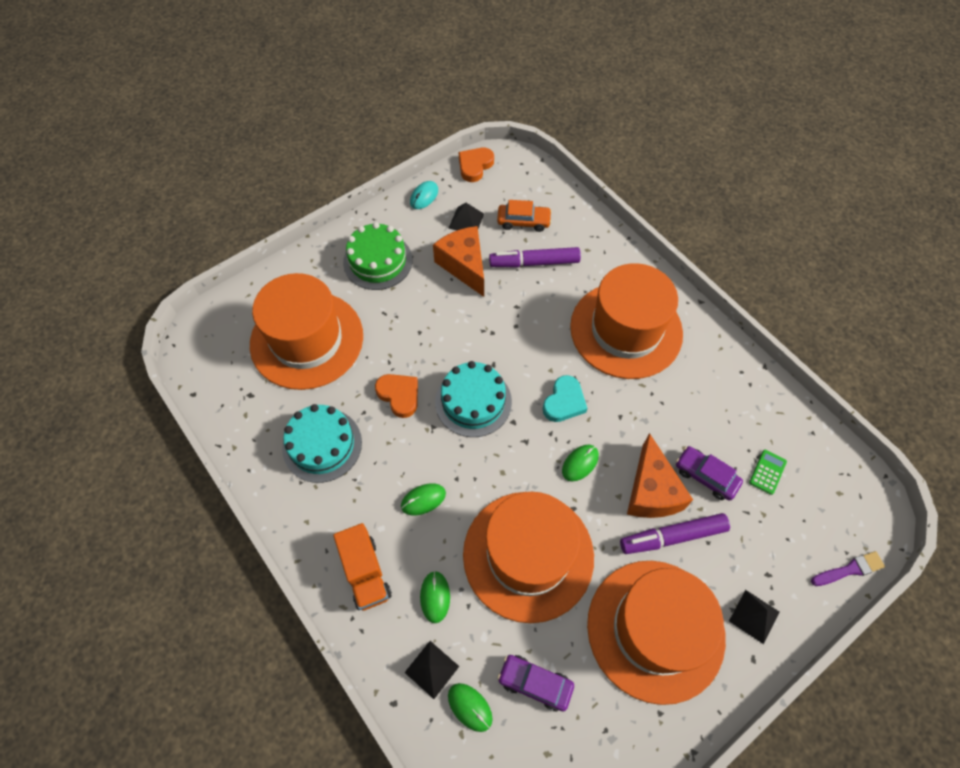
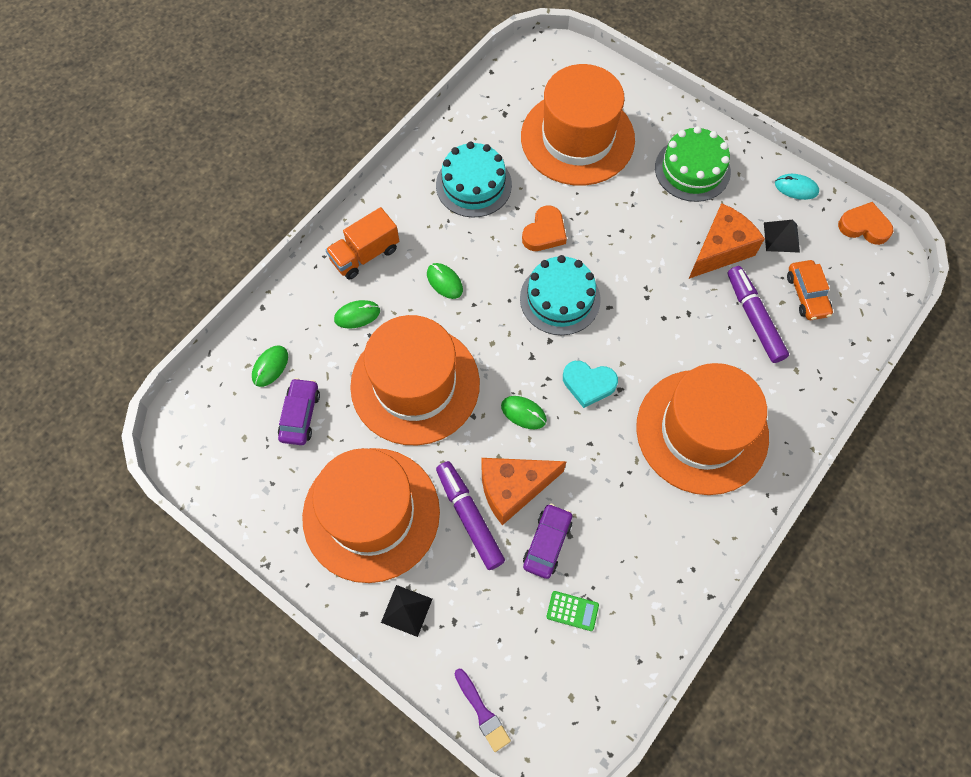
camera: 75 degrees right, 5 degrees up
(432, 669) = (295, 329): black pyramid -> none

